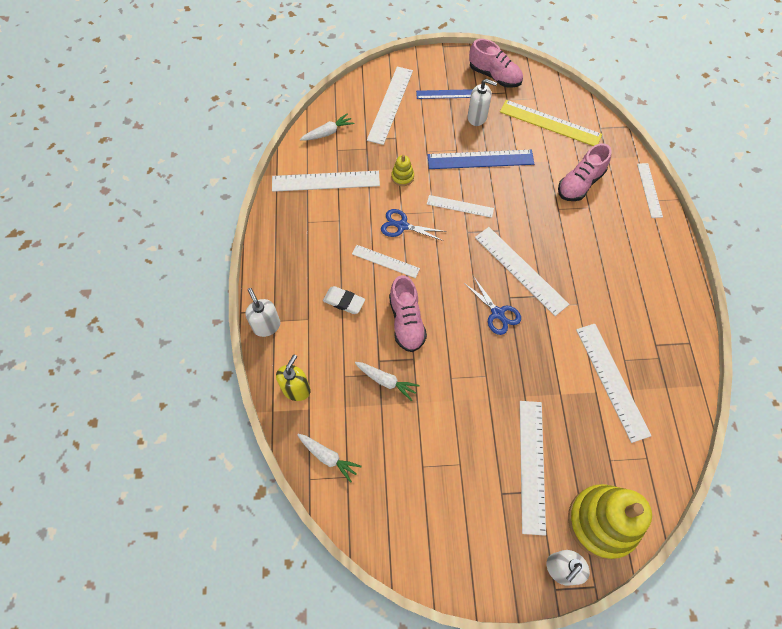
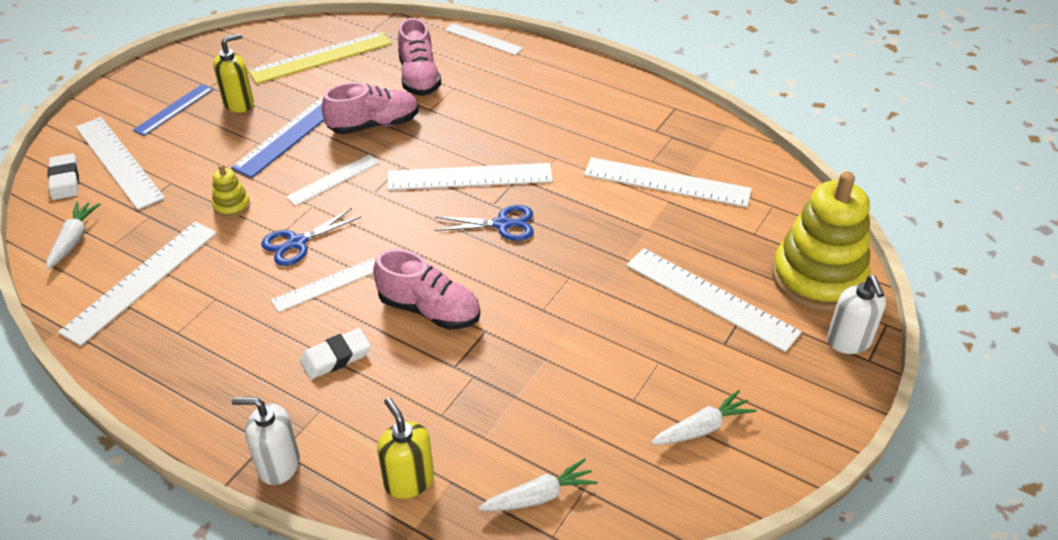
camera: 55 degrees left, 20 degrees down
(360, 95) = (65, 180): none -> white eraser
(386, 381) = (489, 374): white carrot -> white carrot (702, 428)
(477, 117) = (239, 103): white soap dispenser -> yellow soap dispenser
(494, 76) = (206, 62): pink shoe -> pink shoe (374, 125)

